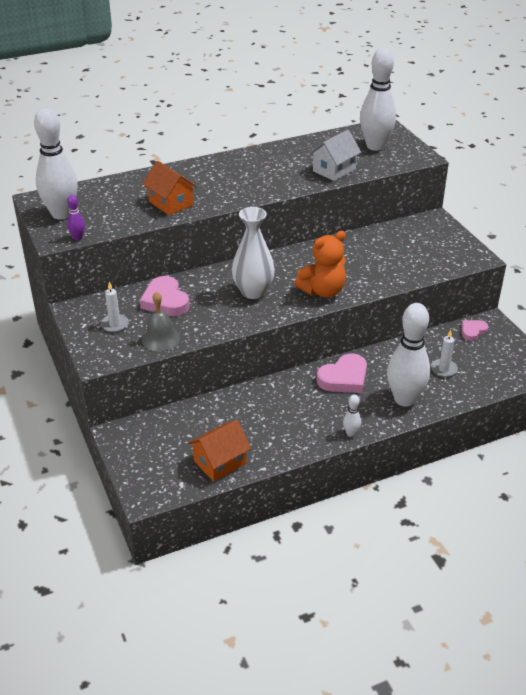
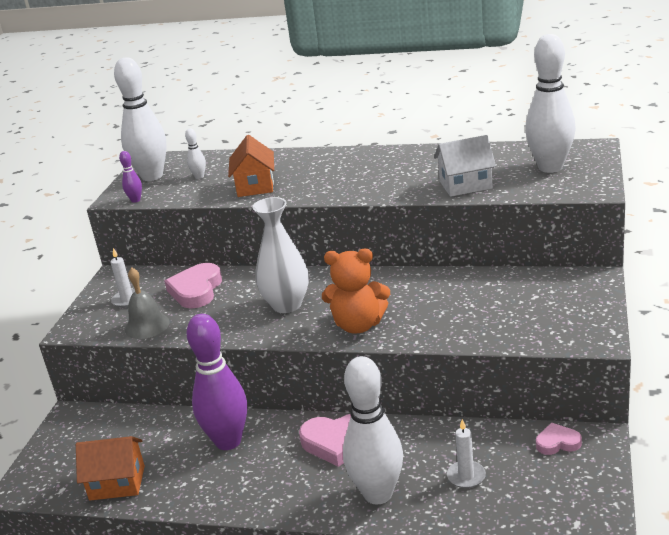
camera: 40 degrees right, 10 degrees down
(268, 405) = (228, 441): none -> purple bowling pin
(351, 433) = (274, 508): white bowling pin -> white bowling pin (199, 177)

